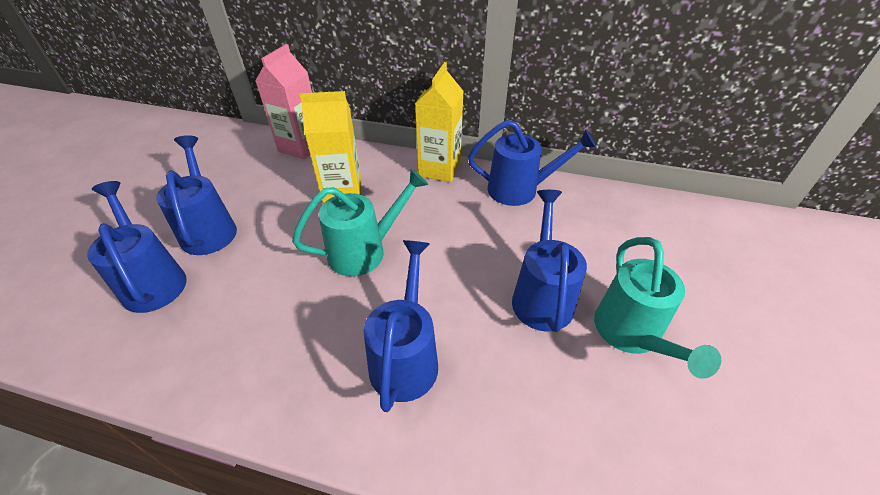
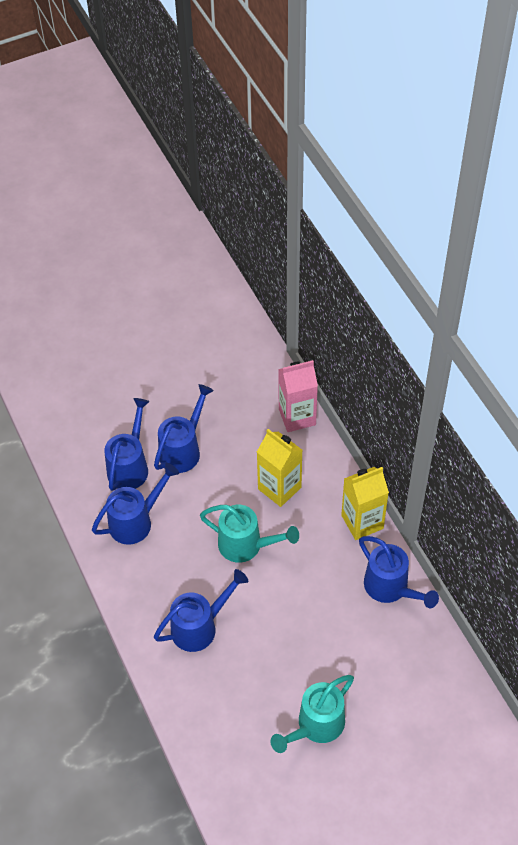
camera: 50 degrees right, 10 degrees up
(542, 295) = (302, 663): blue watering can -> blue watering can (136, 521)

